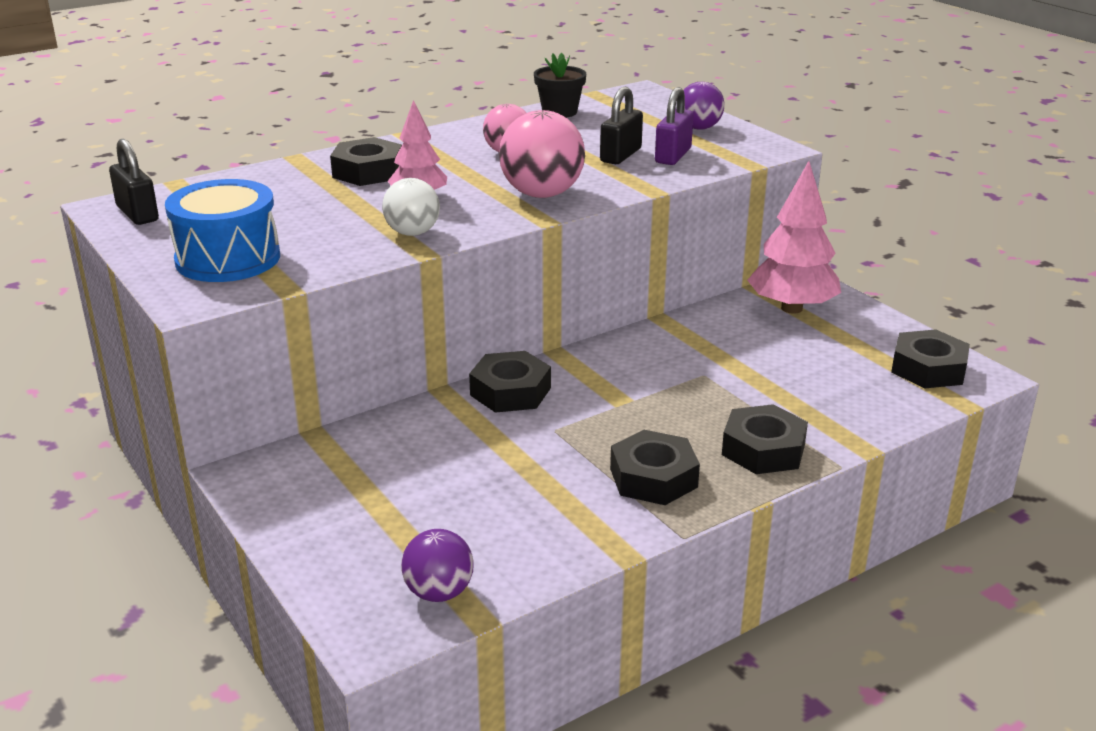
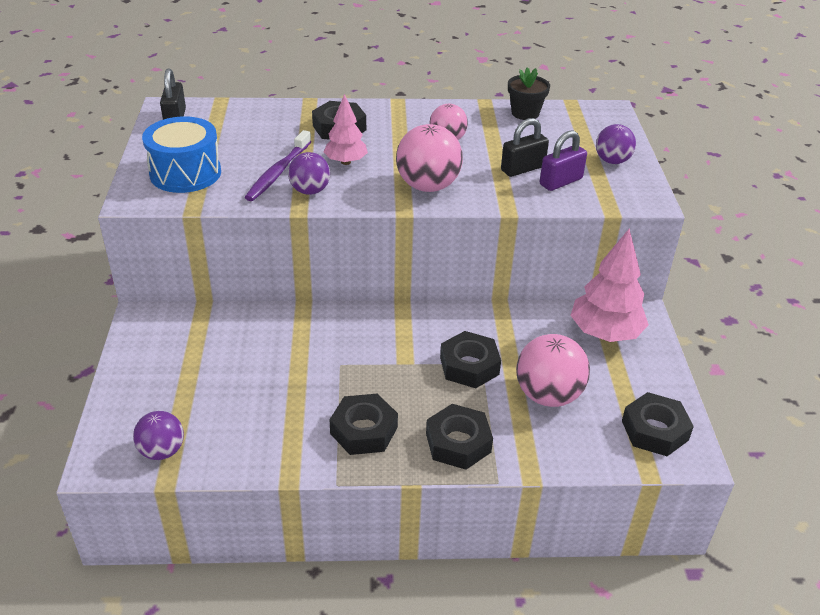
camera: 30 degrees right, 10 degrees up
(349, 227) = (278, 172): none -> purple toothbrush
(412, 233) = (310, 191): white ball -> purple ball
(510, 391) = (342, 323): black nut -> black nut (469, 366)
(800, 377) = (548, 395): none -> pink ball

